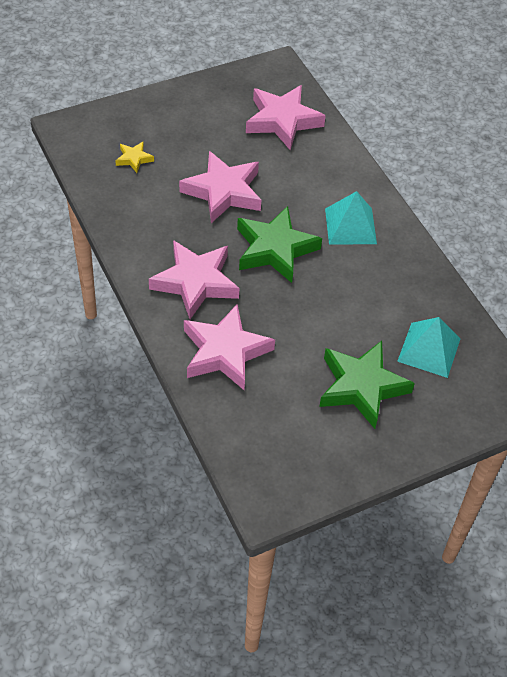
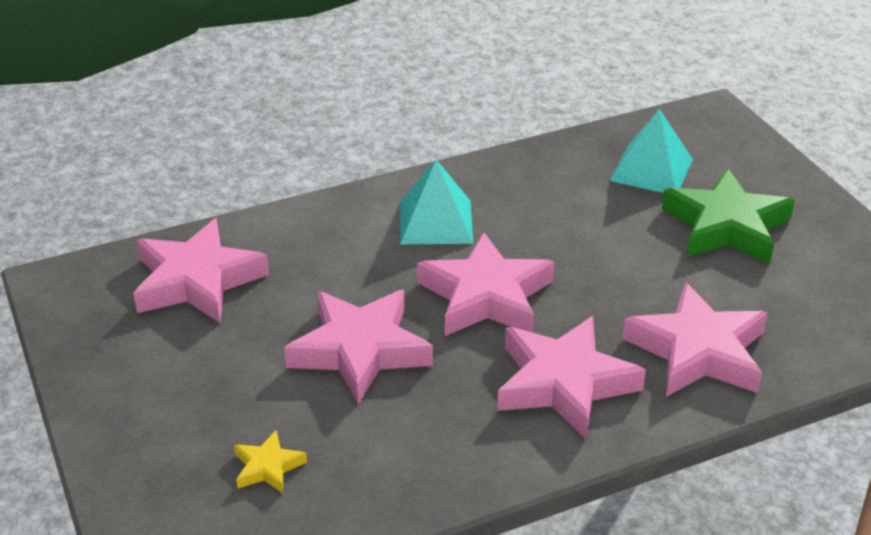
camera: 85 degrees left, 15 degrees down
(275, 249) = (486, 296): green star -> pink star

